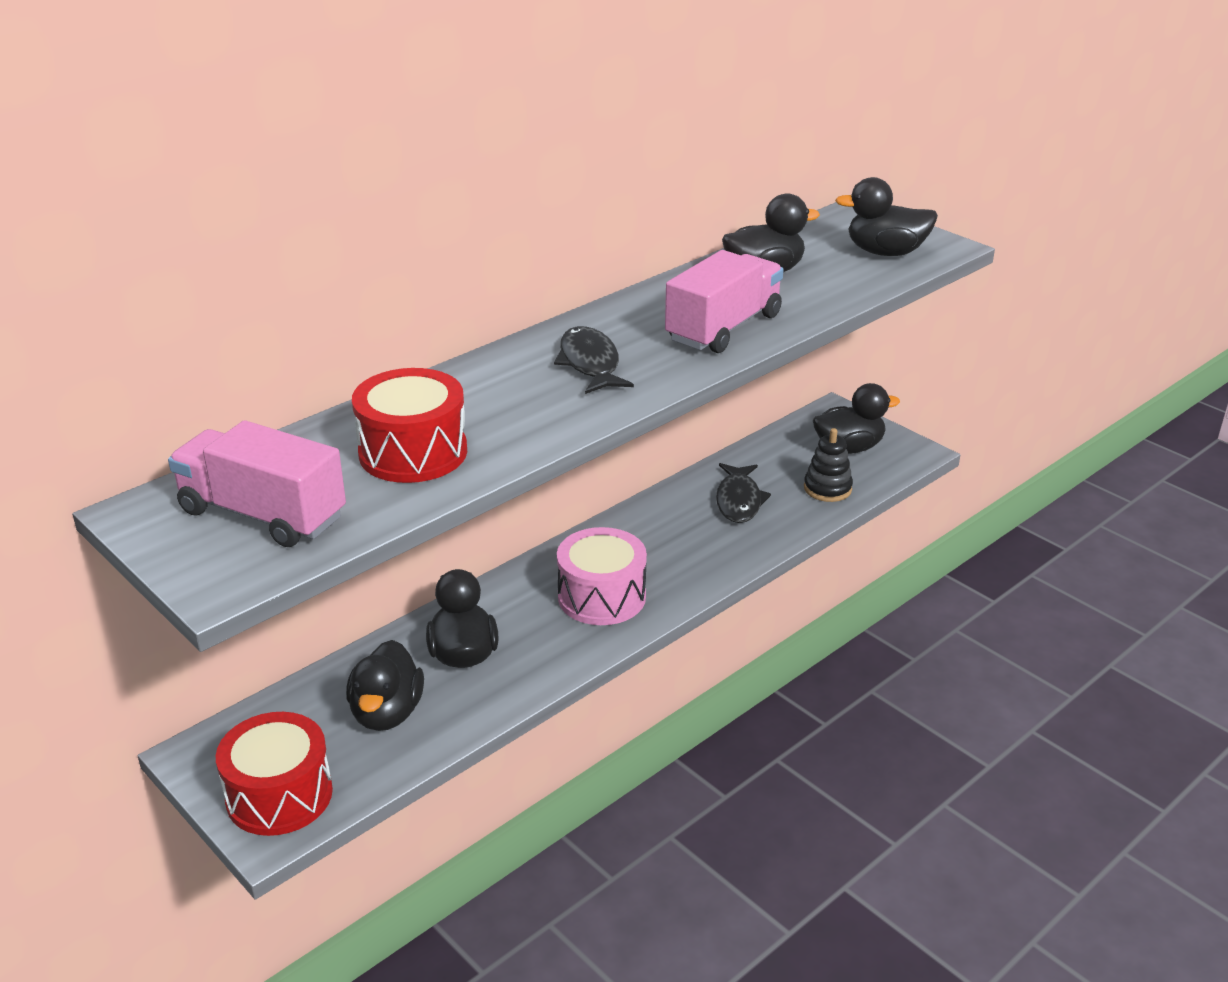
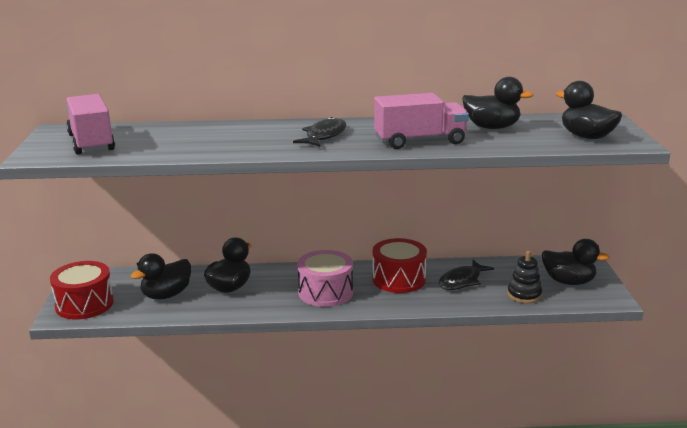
camera: 40 degrees right, 10 degrees down
(413, 452) = (184, 142): red drum -> red drum (398, 279)

